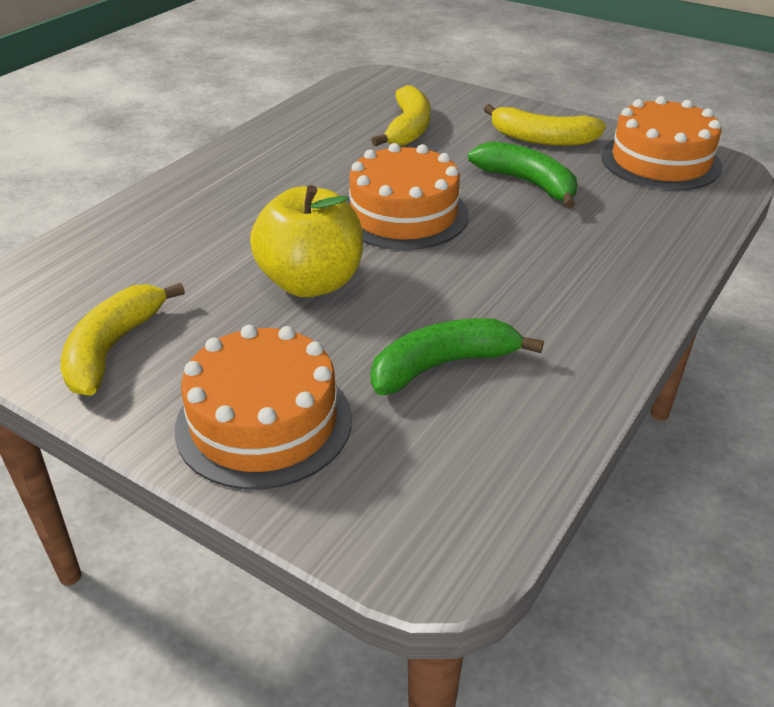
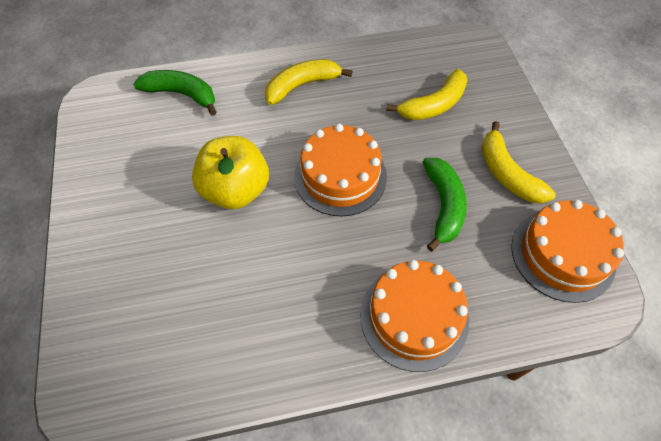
camera: 45 degrees right, 20 degrees up
(113, 348) = (115, 164): yellow banana -> yellow banana (302, 85)
(264, 422) = (115, 263): orange cake -> orange cake (414, 317)
(442, 365) = (222, 300): green banana -> green banana (181, 94)

